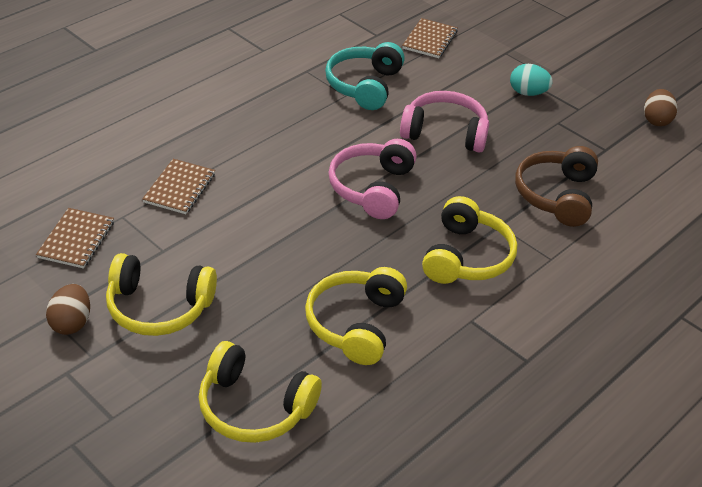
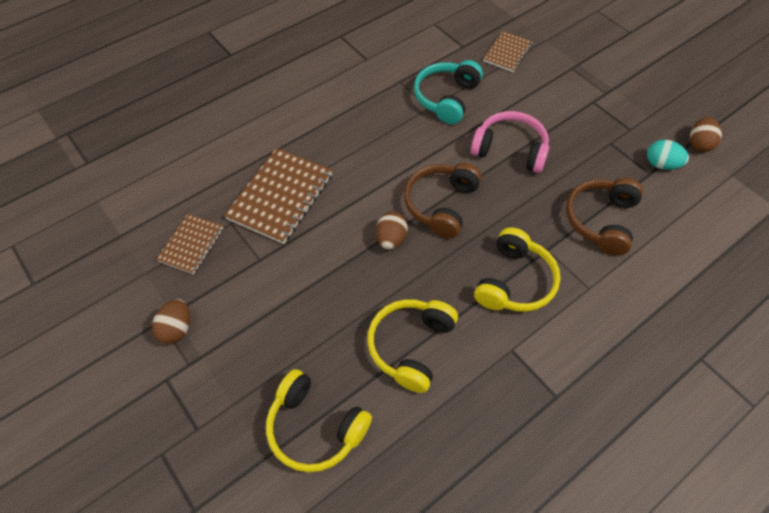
camera: 10 degrees right, 15 degrees up
(159, 307) = (249, 318): yellow headphones -> none
(179, 188) = (281, 197): brown notebook -> brown notebook, size x1.71
(318, 223) = (391, 239): none -> brown egg
(372, 188) = (441, 205): pink headphones -> brown headphones
(528, 93) = (587, 111): turquoise egg -> turquoise egg (661, 164)

